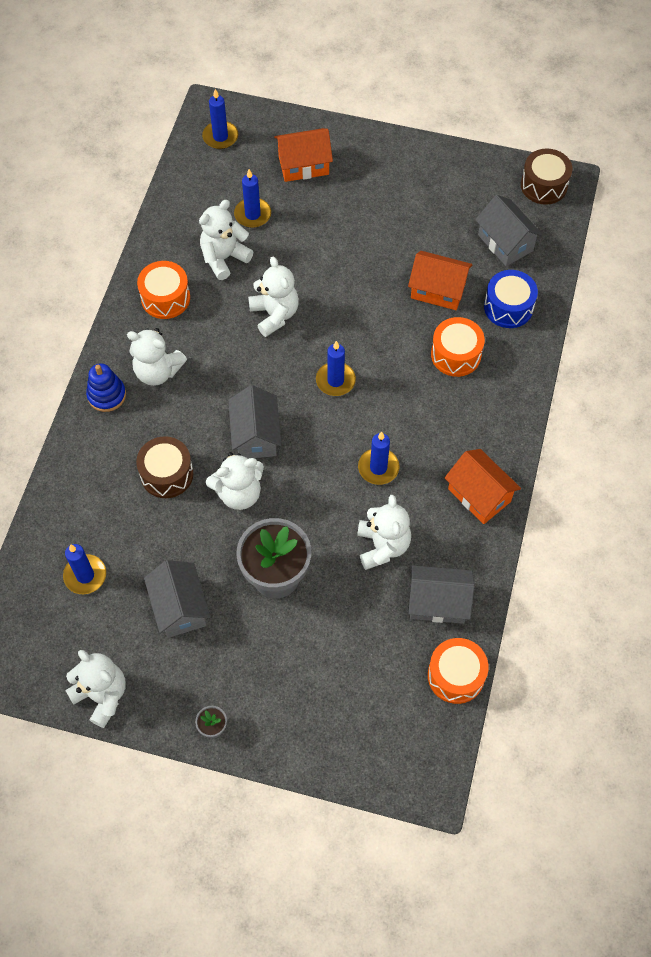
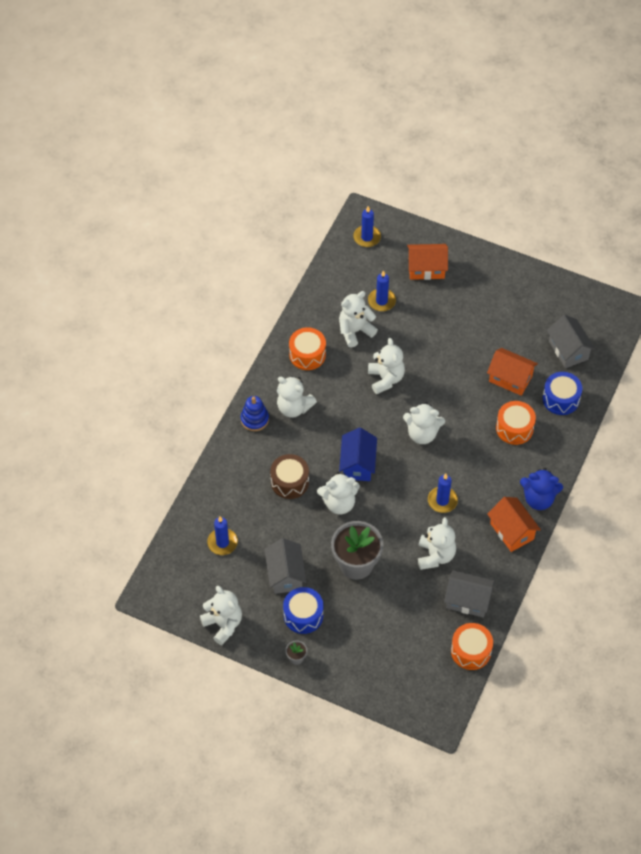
camera: 10 degrees right, 5 degrees down
(213, 663) = (303, 615): none -> blue drum
(255, 435) = (357, 464): grey house -> blue house
(335, 380) = (422, 434): blue candle -> white teddy bear
(506, 445) = (538, 499): none -> blue teddy bear
(544, 185) = (607, 310): brown drum -> none

